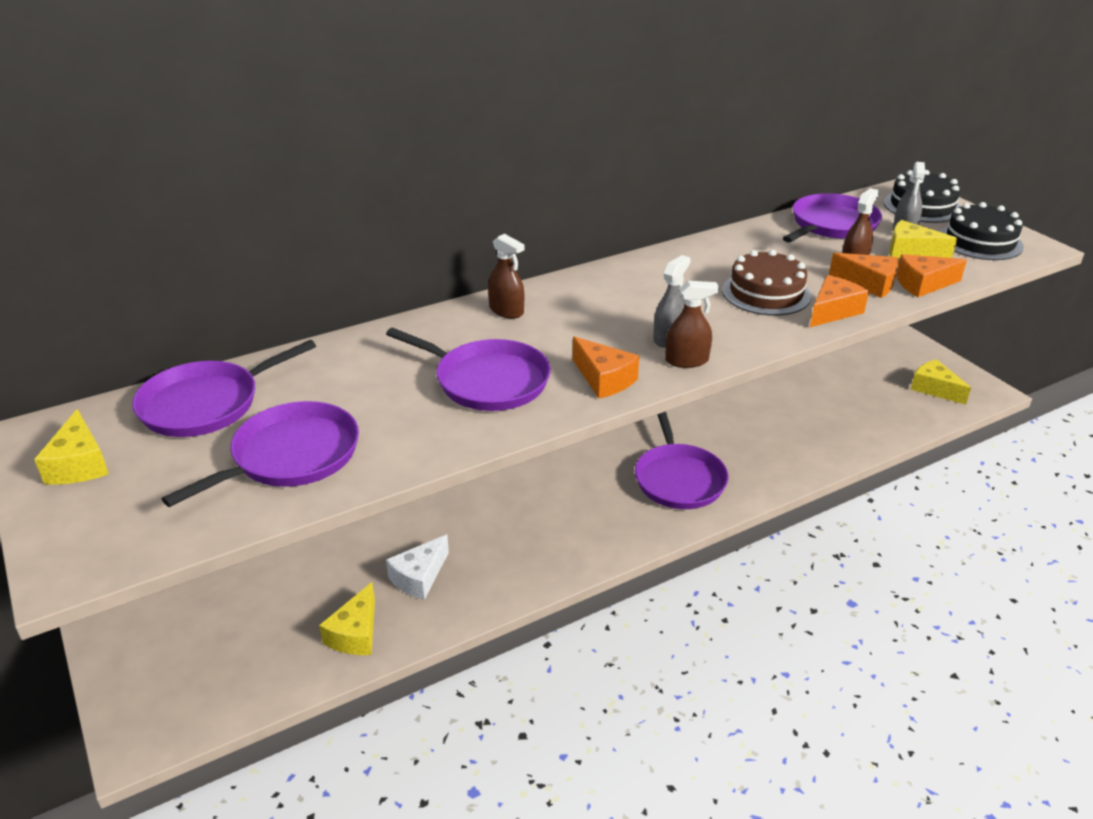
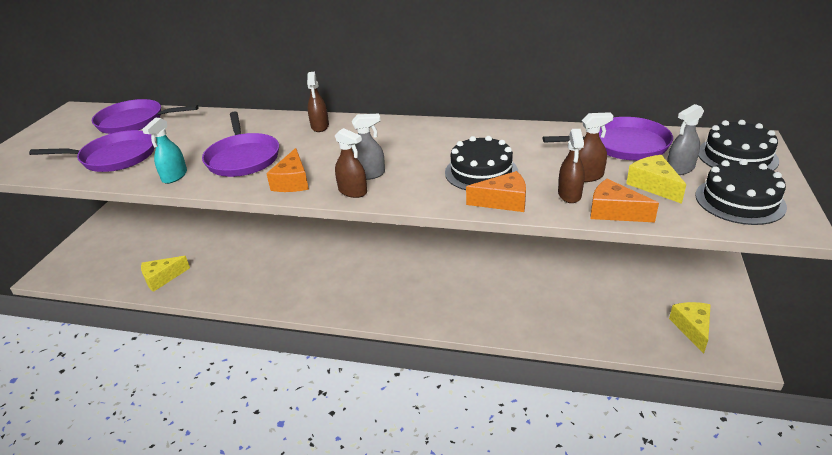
camera: 45 degrees right, 0 degrees up
(79, 464) = (60, 128): yellow cheese -> none
(419, 577) = (220, 268): white cheese -> none
(442, 437) = (174, 176): none -> turquoise spray bottle
(678, 478) = (410, 290): purple pan -> none
(766, 293) = (481, 172): brown cake -> black cake
(869, 283) = (569, 194): orange cheese -> brown spray bottle

